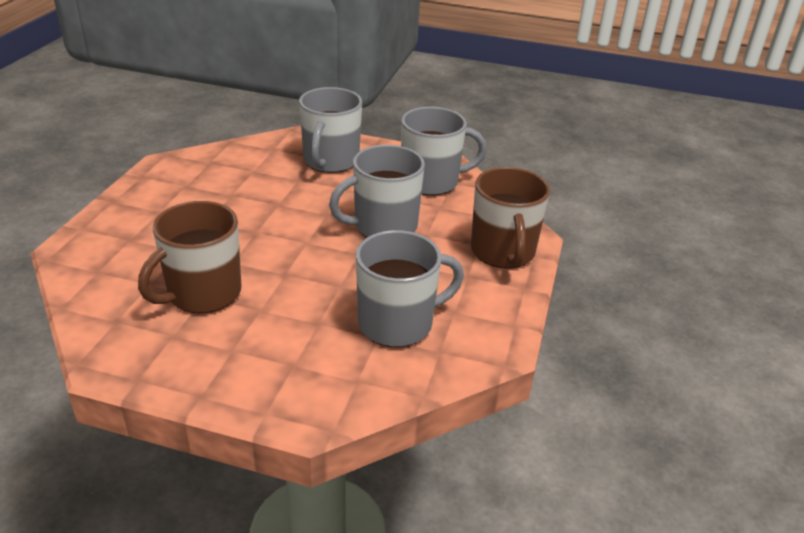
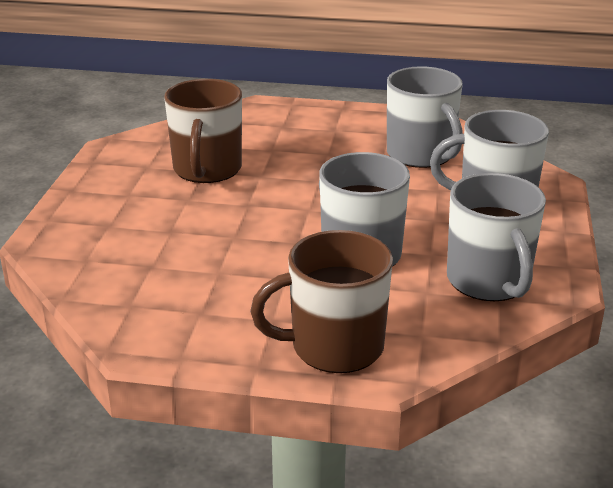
camera: 85 degrees right, 5 degrees down
(202, 293) = (207, 170): brown mug -> brown mug turned 120 degrees counterclockwise
(398, 323) = (174, 276): grey mug -> grey mug (421, 155)

